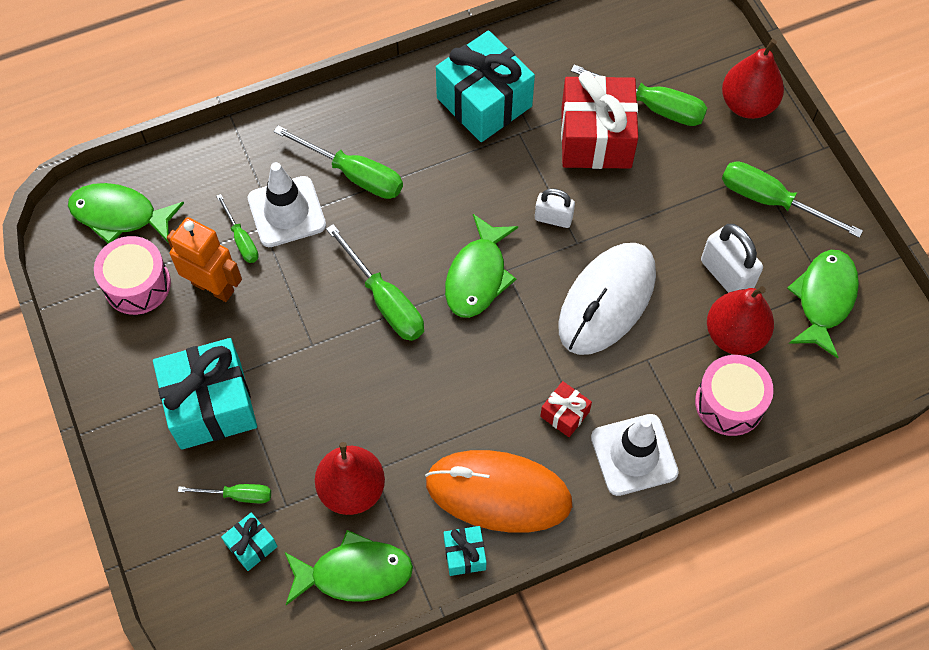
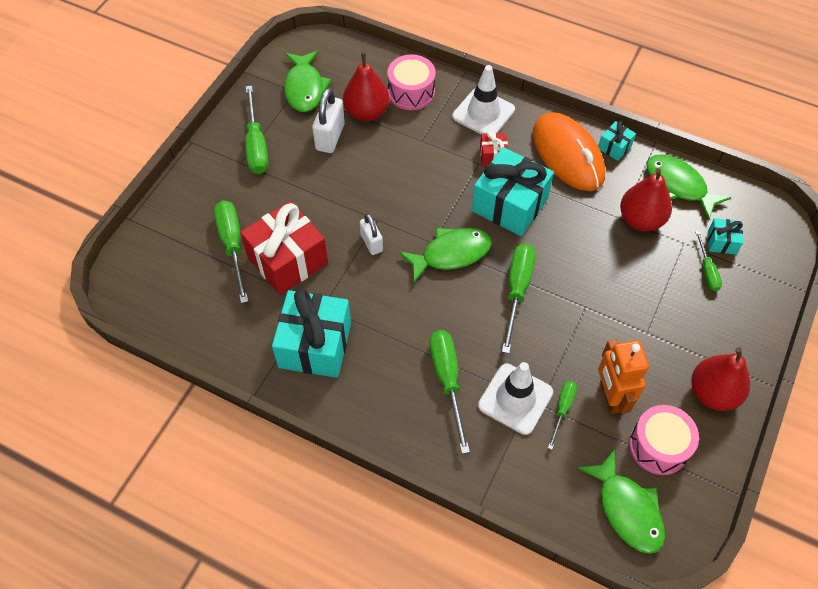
camera: 130 degrees left, 5 degrees down
(211, 405) = (678, 329): turquoise gift -> turquoise gift (509, 205)
(237, 495) = (707, 271): green screwdriver -> green screwdriver turned 150 degrees counterclockwise
(607, 301) = (403, 180): white mouse -> none
(747, 104) = (188, 197): red pear -> red pear (713, 393)
(824, 299) = (305, 88): green fish -> green fish turned 75 degrees counterclockwise

